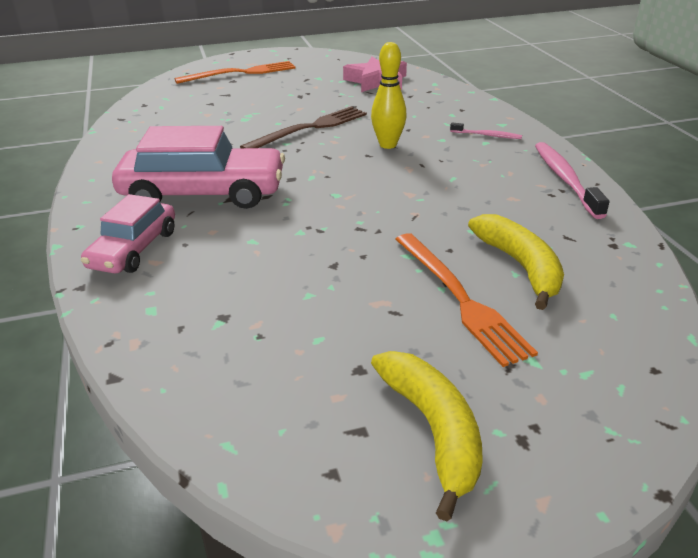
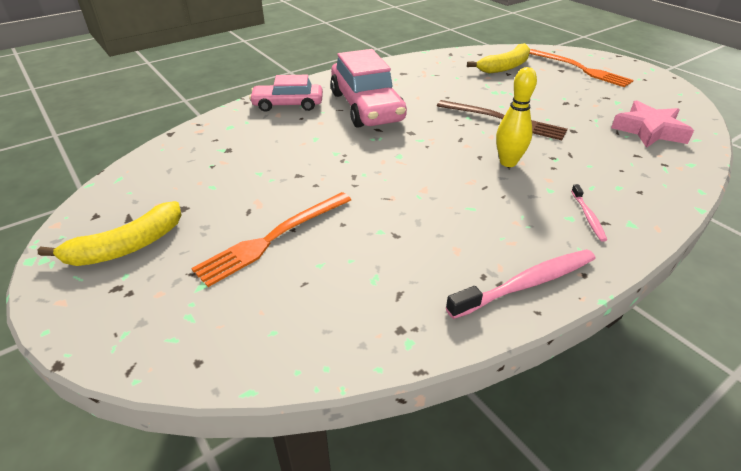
camera: 70 degrees right, 5 degrees up
(520, 266) = (331, 266): yellow banana -> yellow banana (505, 67)

